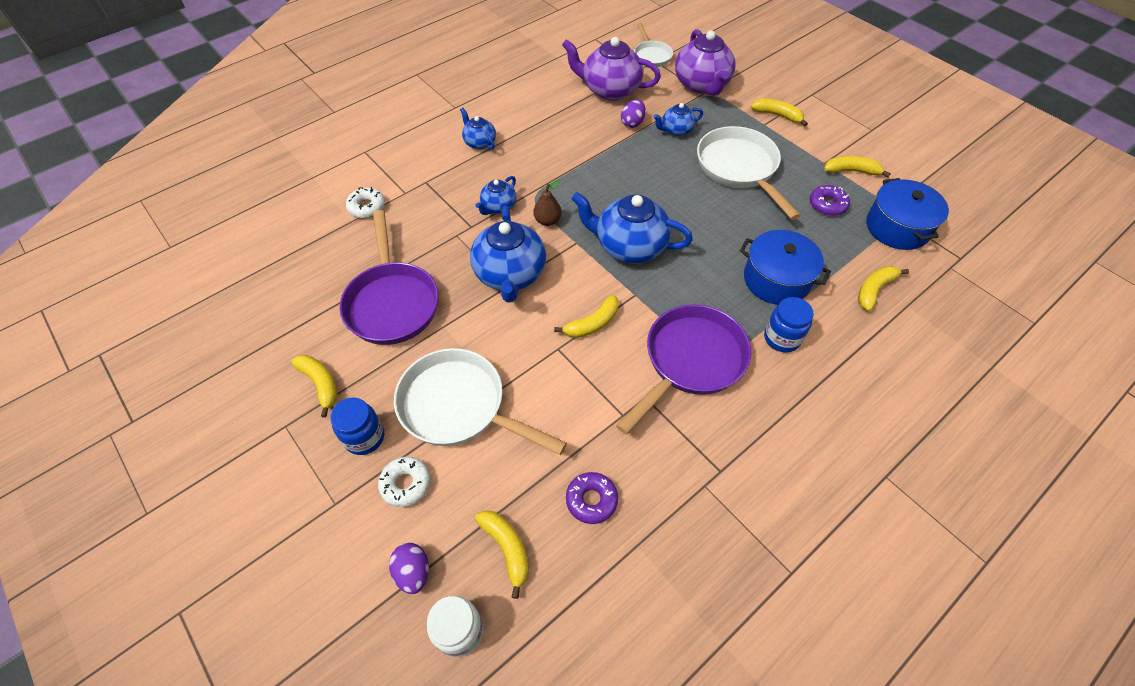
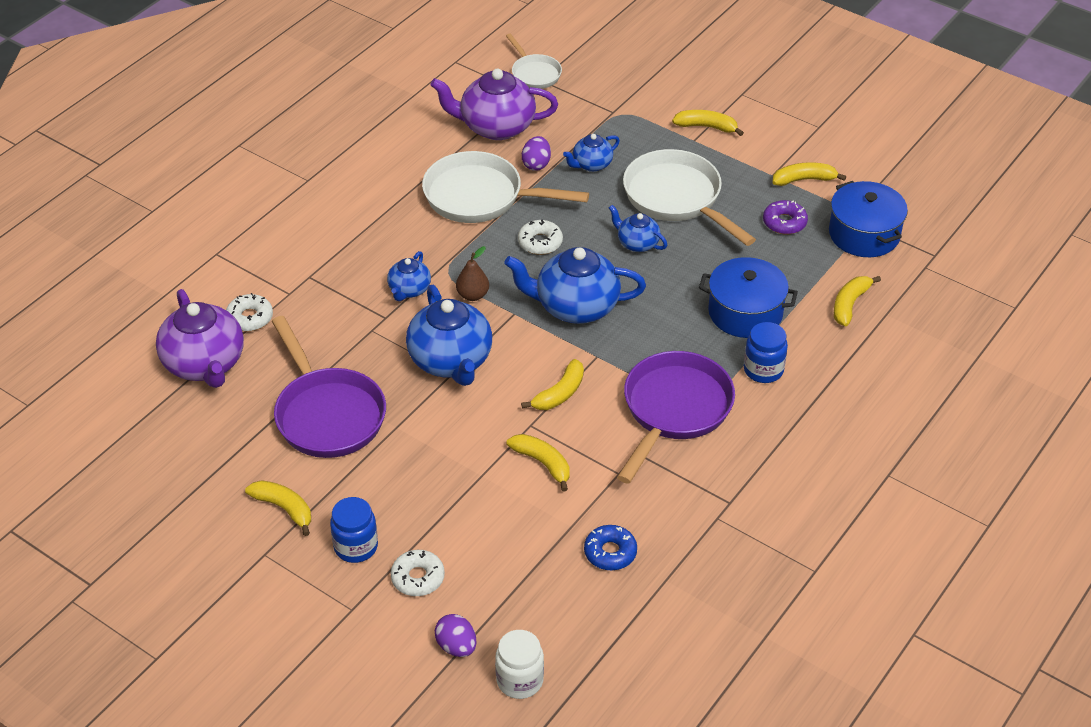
camera: 15 degrees left, 10 degrees down
(459, 406) = (444, 499): white pan -> white pan (480, 197)
(479, 142) = (357, 219): blue teapot -> blue teapot (637, 243)
(507, 549) = (541, 609): yellow banana -> yellow banana (543, 463)
(591, 500) = (610, 552): purple donut -> blue donut
(616, 186) = (540, 242): none -> white donut
(702, 85) = (607, 103): purple teapot -> purple teapot (205, 364)

